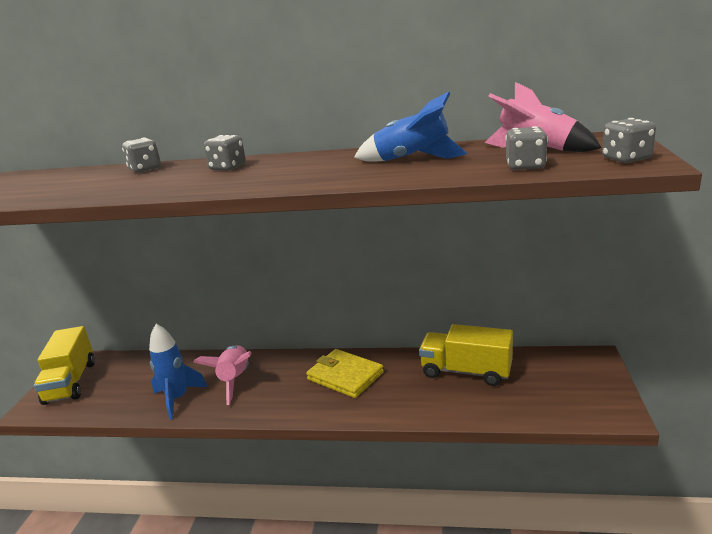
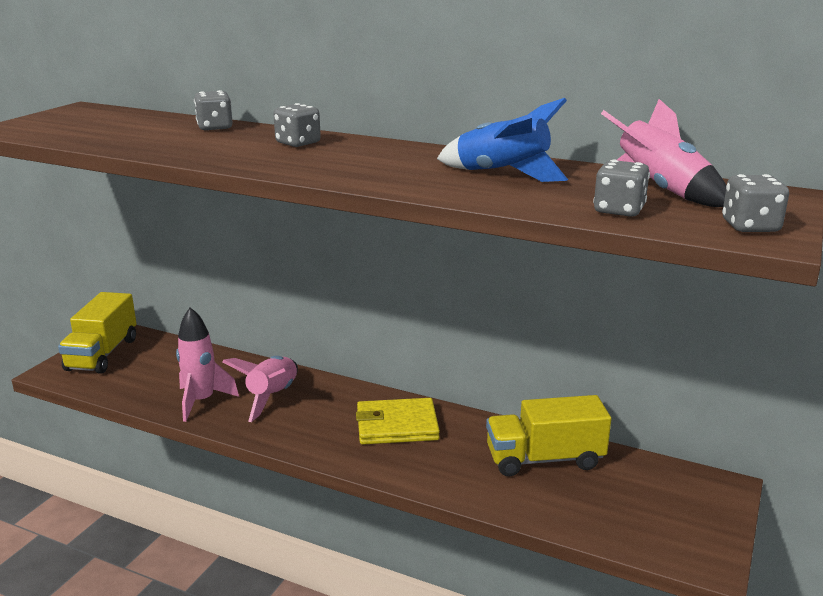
camera: 15 degrees right, 0 degrees up
(177, 399) = (201, 401): blue rocket -> pink rocket
(345, 376) = (397, 425): yellow wallet -> yellow wallet turned 60 degrees counterclockwise
(466, 371) = (544, 459): yellow truck -> yellow truck turned 45 degrees counterclockwise

